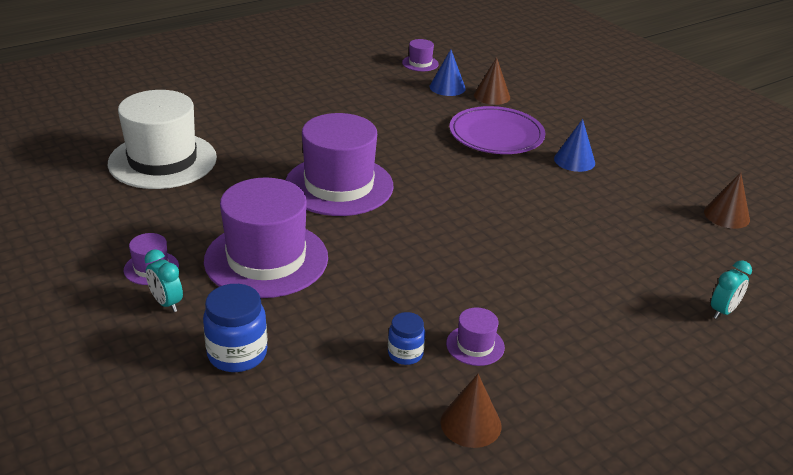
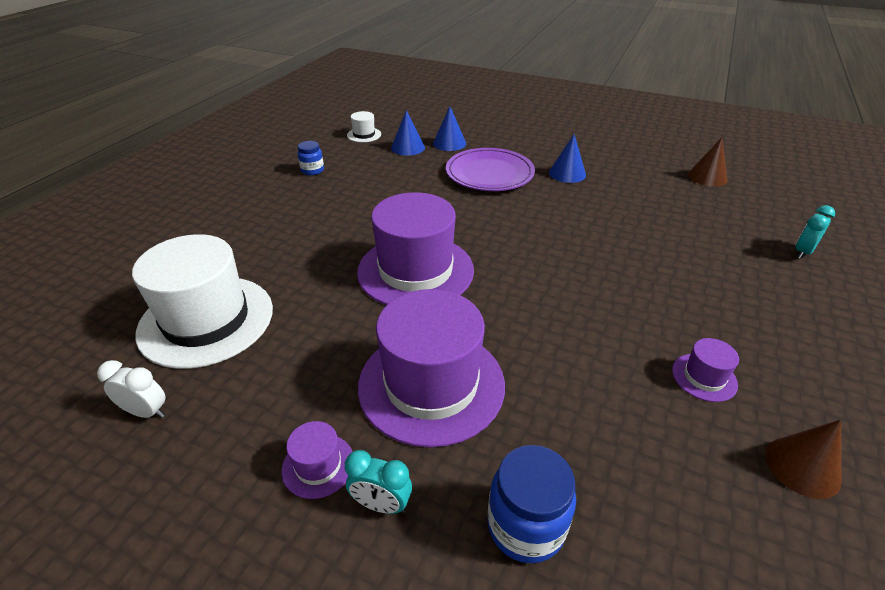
camera: 30 degrees left, 5 degrees up
(84, 198) = (146, 412): none -> white clock
(405, 354) = (667, 421): blue jar -> blue jar (312, 170)
(420, 63) = (364, 135): purple hat -> white hat
(492, 96) = (449, 143): brown cone -> blue cone
(723, 311) = (802, 252): turquoise clock -> turquoise clock turned 150 degrees counterclockwise

